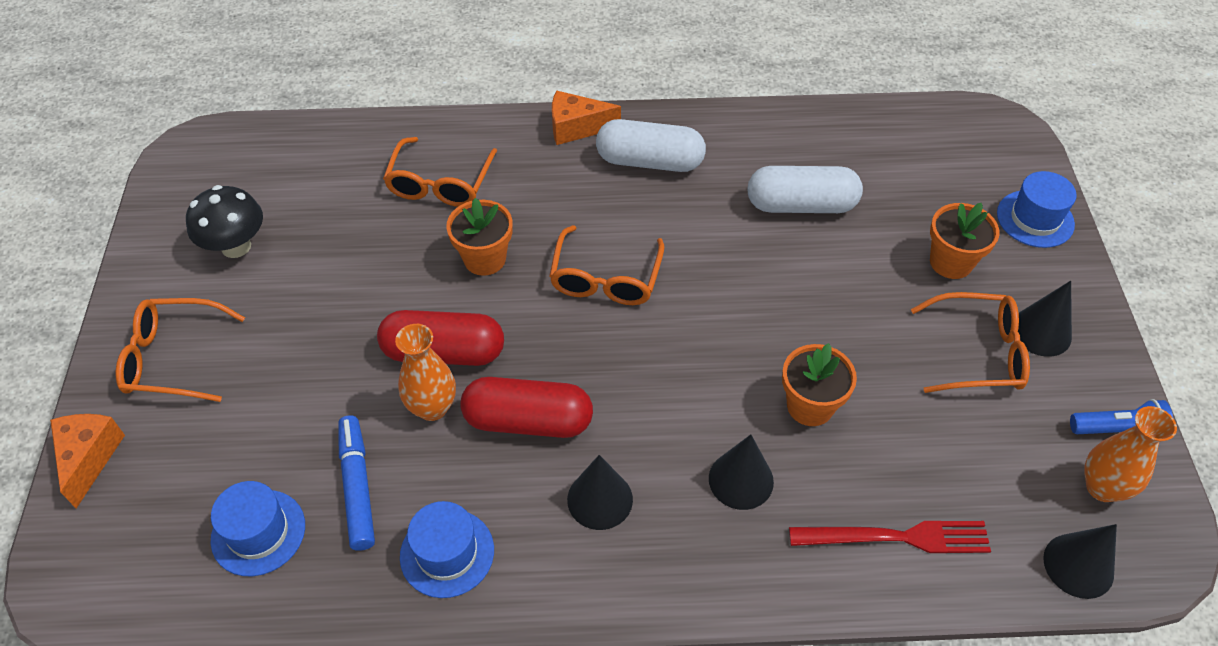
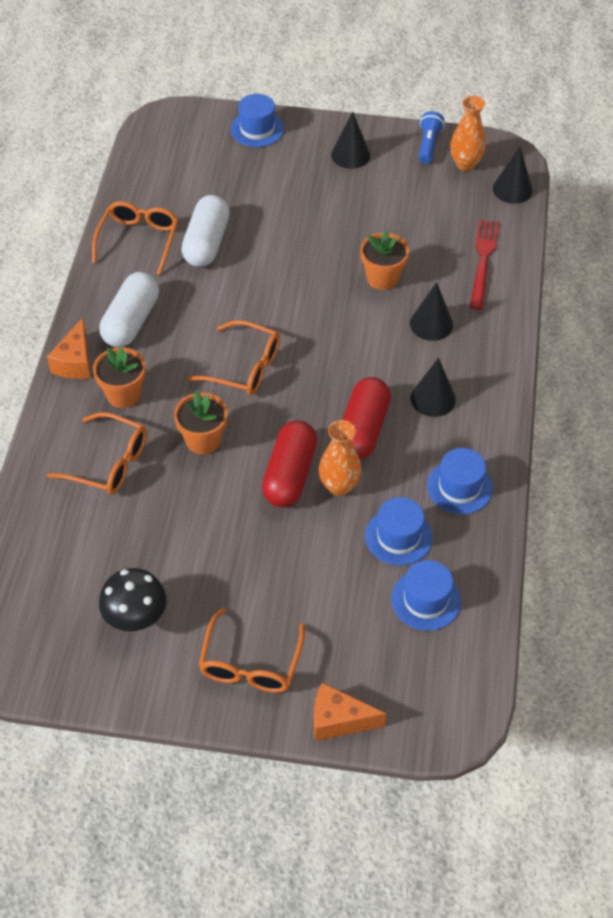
camera: 80 degrees left, 0 degrees up
(357, 487) = (398, 536): blue marker -> blue hat
(951, 262) = (282, 180): orange flower pot -> orange flower pot (123, 394)
(978, 353) = (360, 188): orange glasses -> orange glasses (138, 240)

